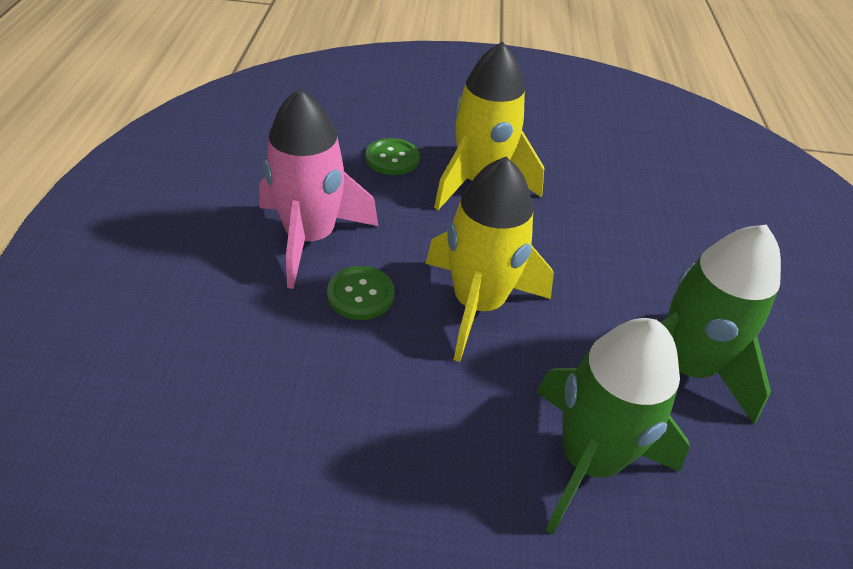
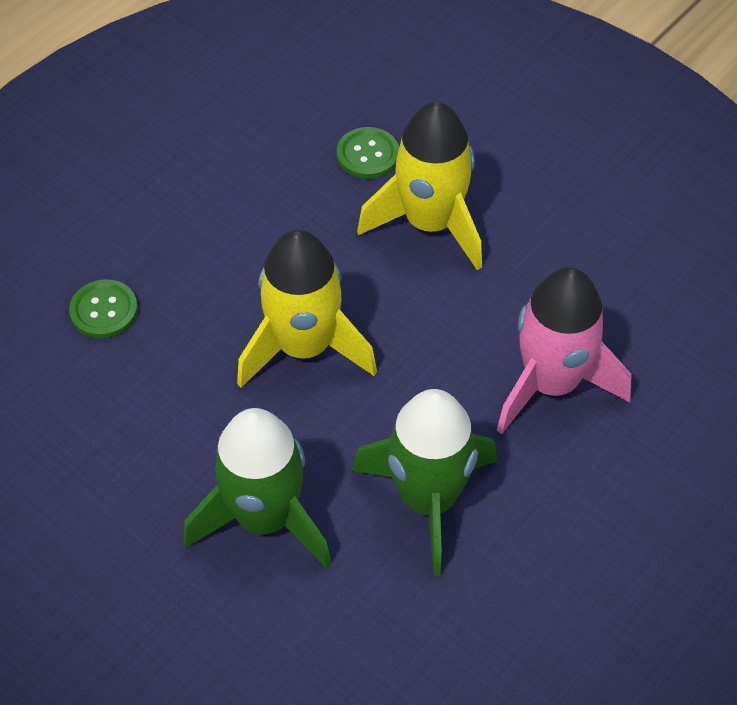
camera: 40 degrees right, 10 degrees up
(310, 238) = (217, 209): pink rocket -> pink rocket (551, 383)
(360, 294) = (213, 286): green button -> green button (104, 310)

